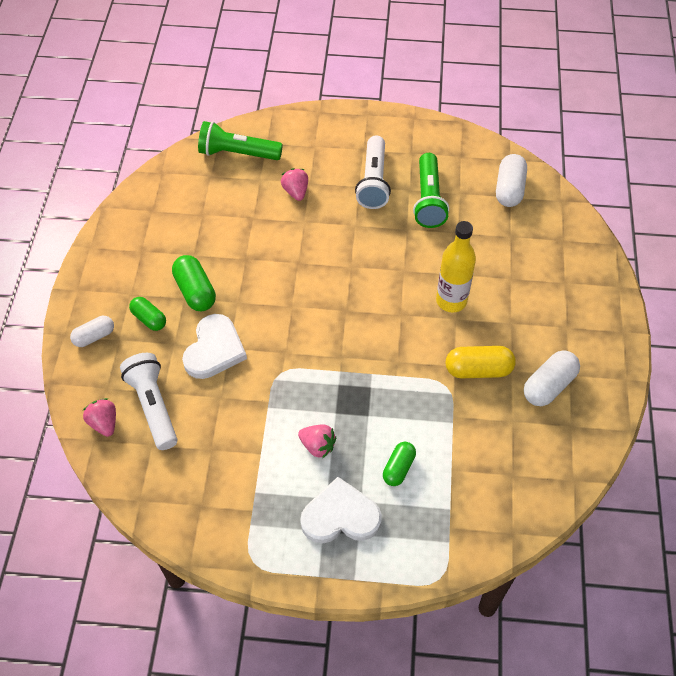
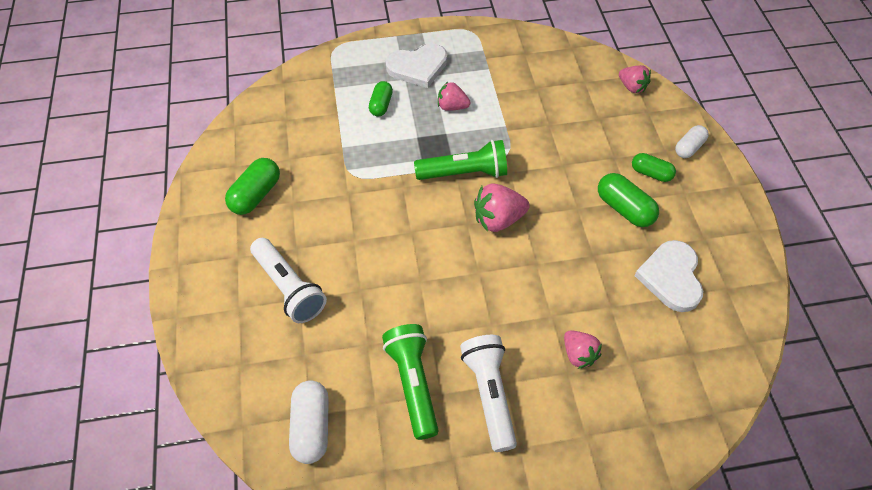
camera: 165 degrees right, 0 degrees up
(153, 406) = (600, 106): white flashlight -> white flashlight (289, 288)
(214, 349) = (575, 160): white heart -> white heart (671, 277)
(238, 153) = (678, 396): green flashlight -> green flashlight (464, 173)
(316, 307) = (498, 219): none -> pink strawberry
(451, 301) = (362, 257): yellow bottle -> none
(478, 370) = (325, 195): yellow capsule -> none
(548, 386) = (256, 195): white capsule -> green capsule

